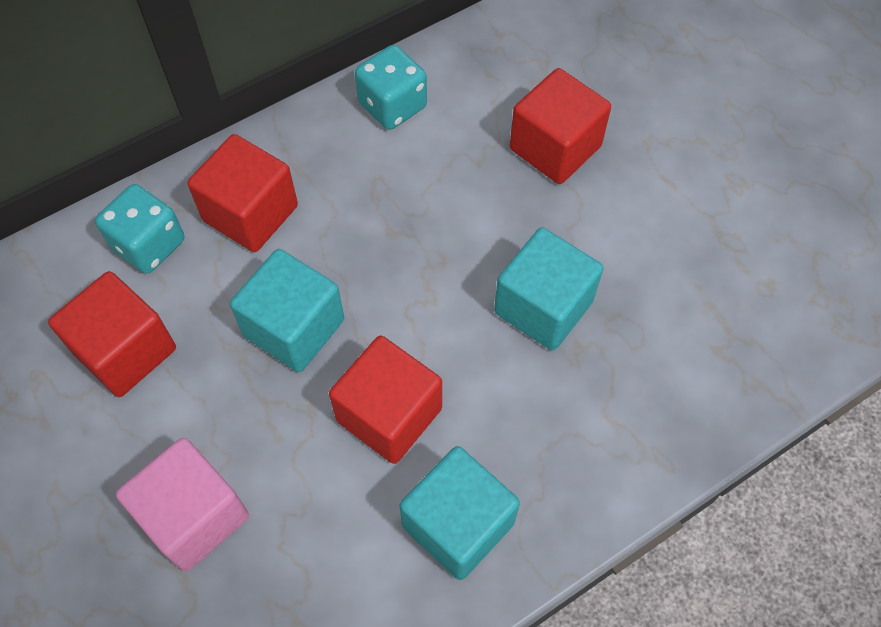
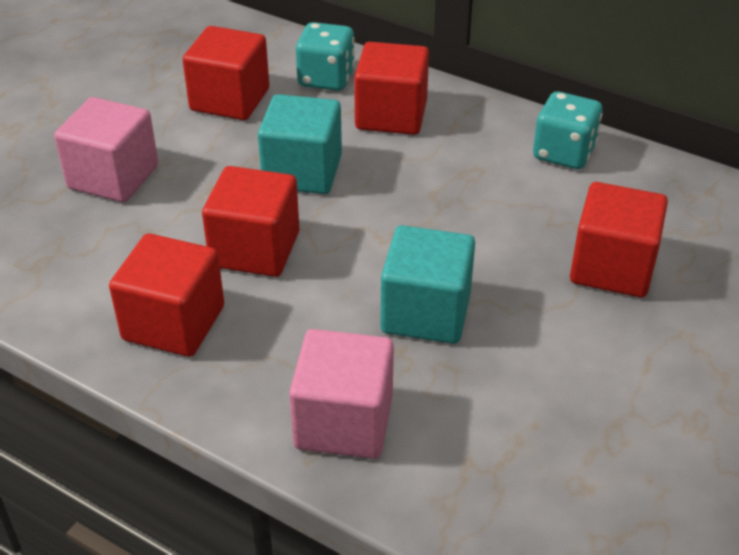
camera: 65 degrees right, 20 degrees down
(458, 524) = (173, 323): turquoise cube -> red cube
(641, 423) = (343, 422): none -> pink cube

